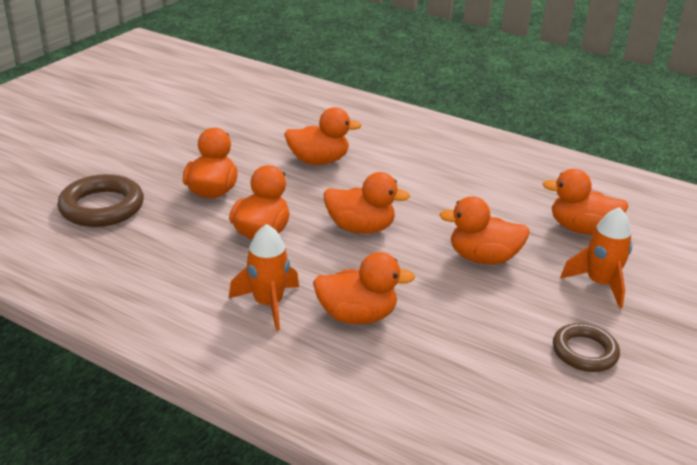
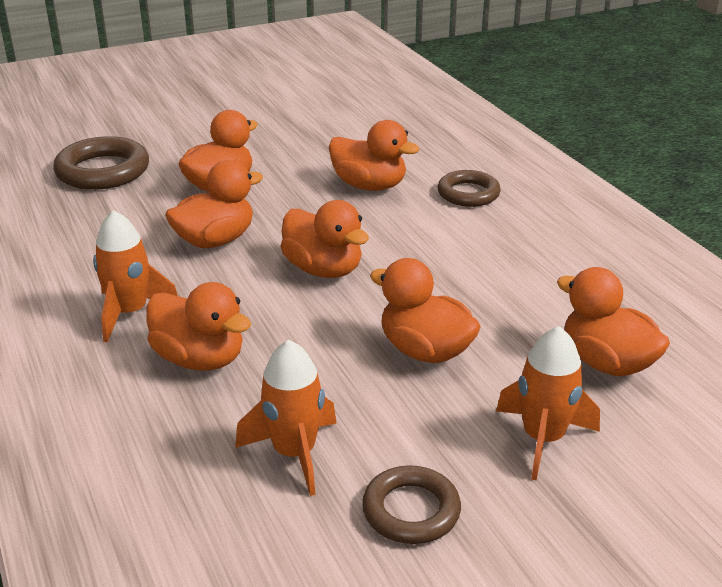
camera: 35 degrees right, 0 degrees up
(387, 148) = (468, 193): none -> brown ring
(487, 348) = (294, 453): none -> orange rocket

